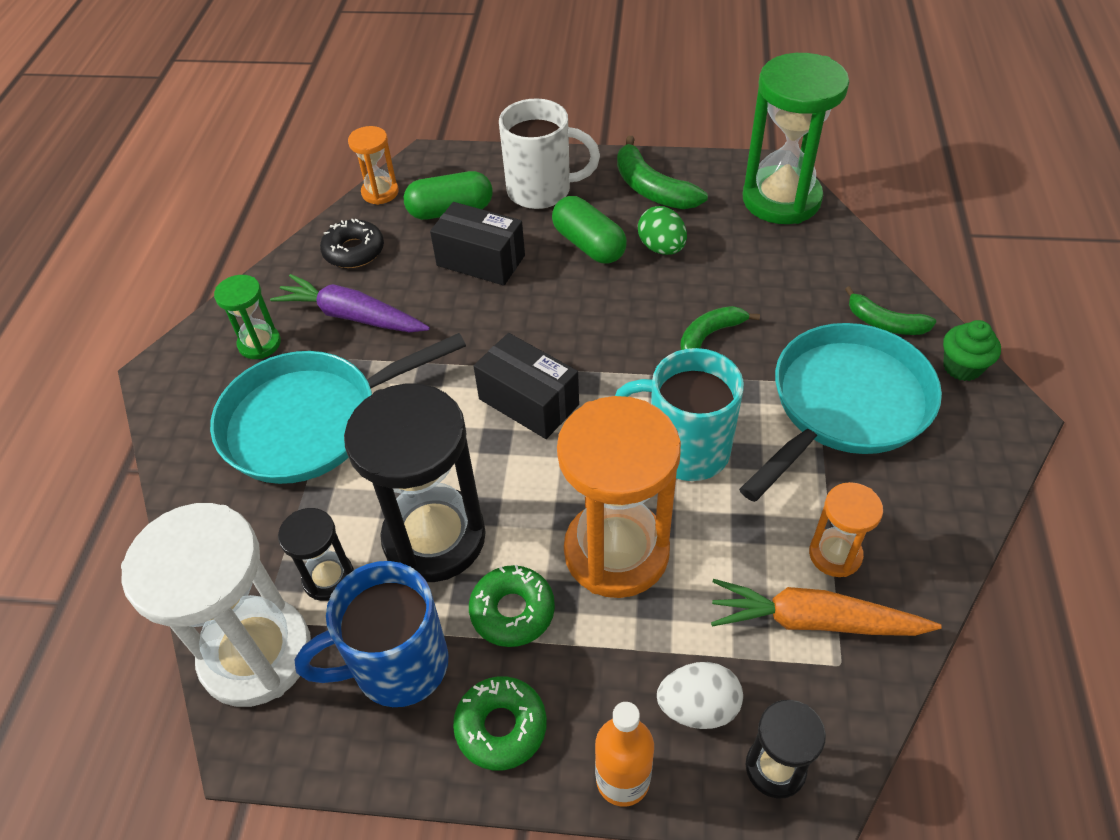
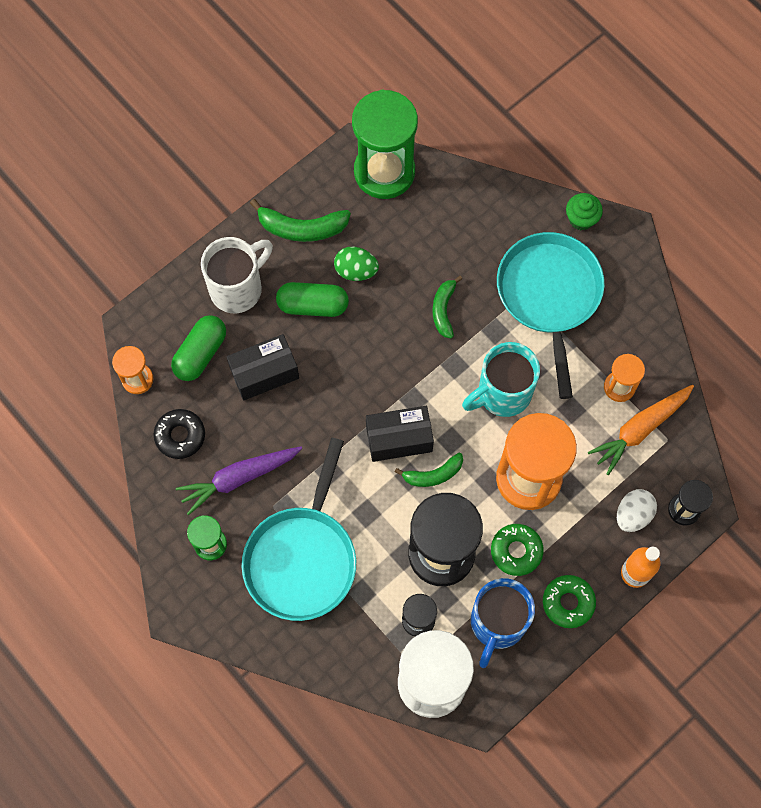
camera: 50 degrees left, 20 degrees up
(885, 323) = (521, 221): green banana -> green banana (433, 474)

